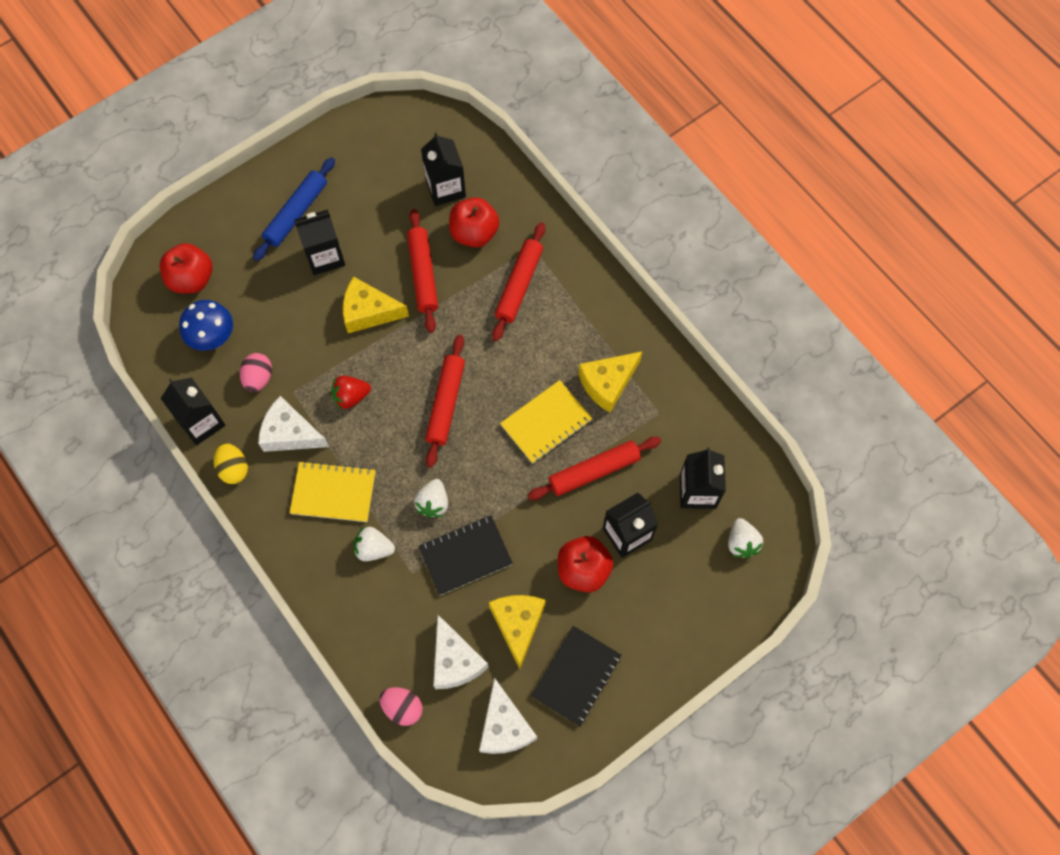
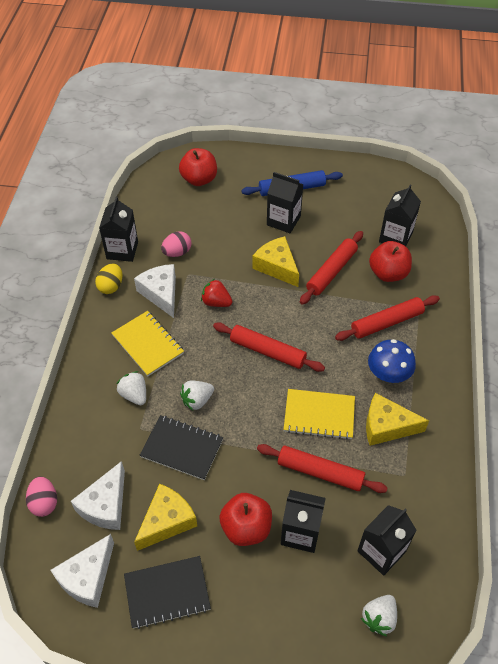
camera: 45 degrees right, 15 degrees down
(212, 336) = (177, 213): blue mushroom -> blue mushroom (388, 373)
(446, 403) = (267, 351): red rolling pin -> red rolling pin turned 60 degrees clockwise

